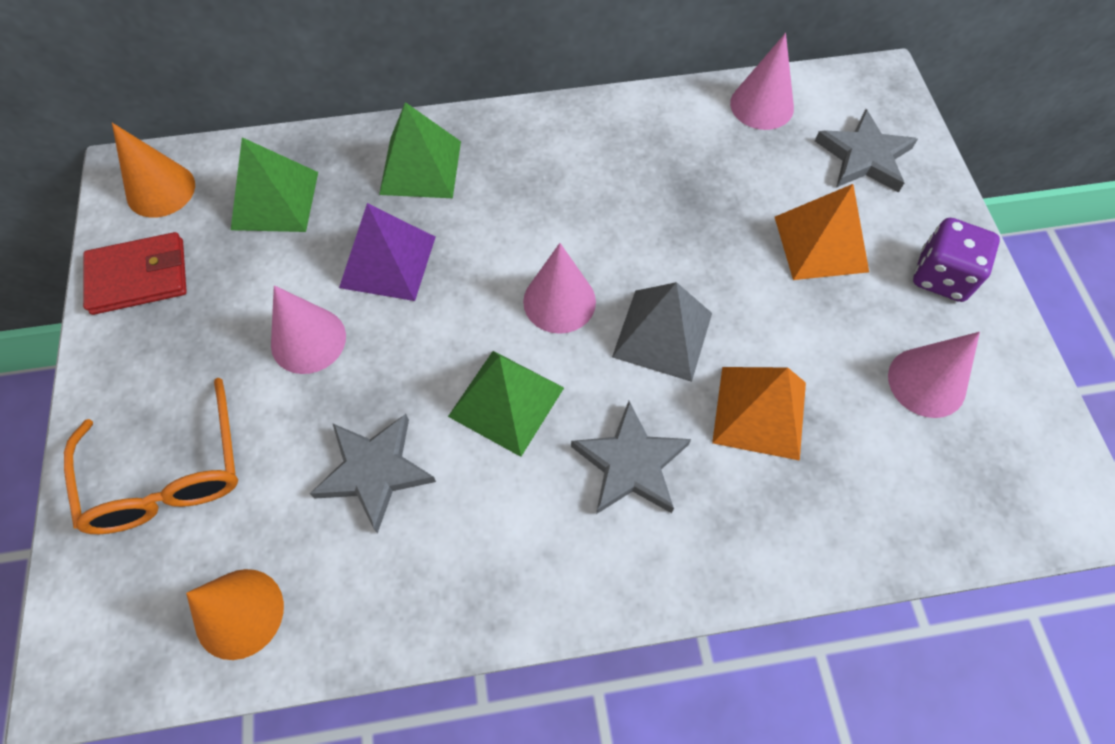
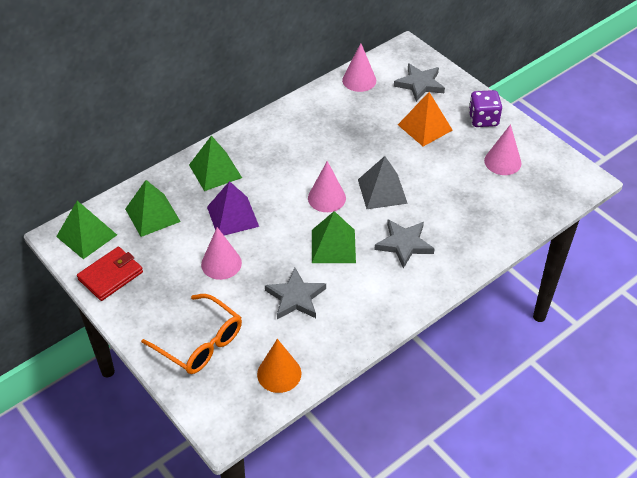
camera: 30 degrees left, 15 degrees down
(161, 190) = (86, 235): orange cone -> green pyramid
(759, 412) = (443, 202): orange pyramid -> none

